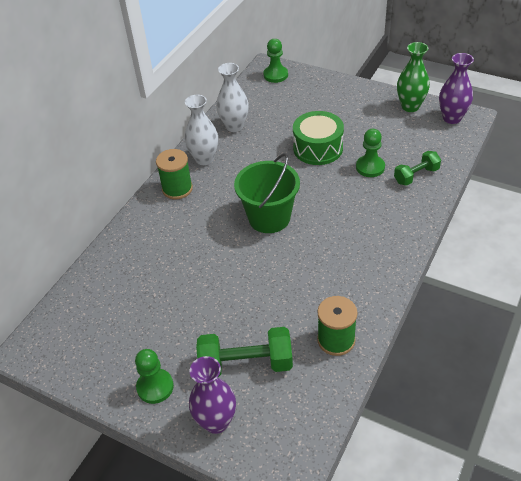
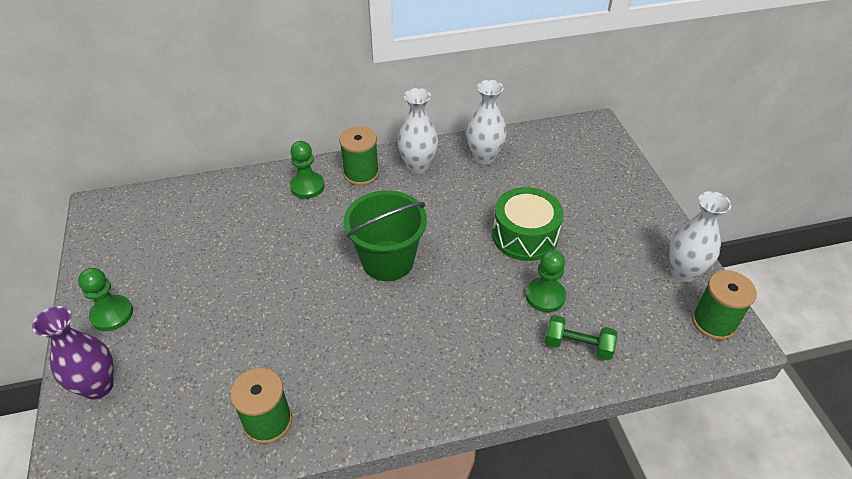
camera: 45 degrees right, 0 degrees up
(246, 364) = (183, 364): green dumbbell -> none
(275, 75) = (591, 139): green pawn -> green pawn (307, 186)
(410, 106) = (683, 272): green vase -> white vase
(452, 118) = (713, 322): purple vase -> green spool

